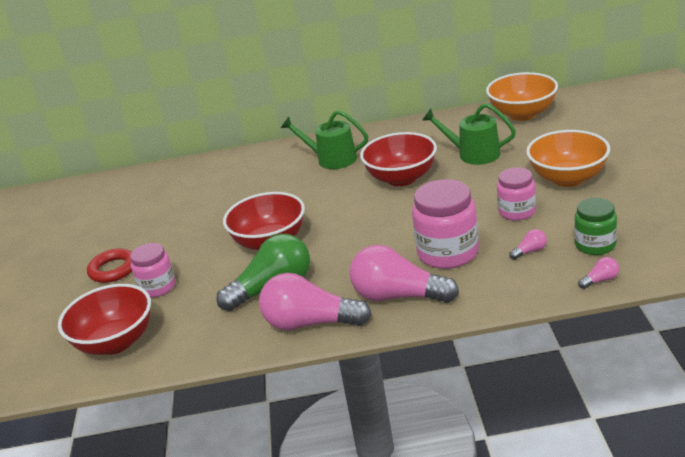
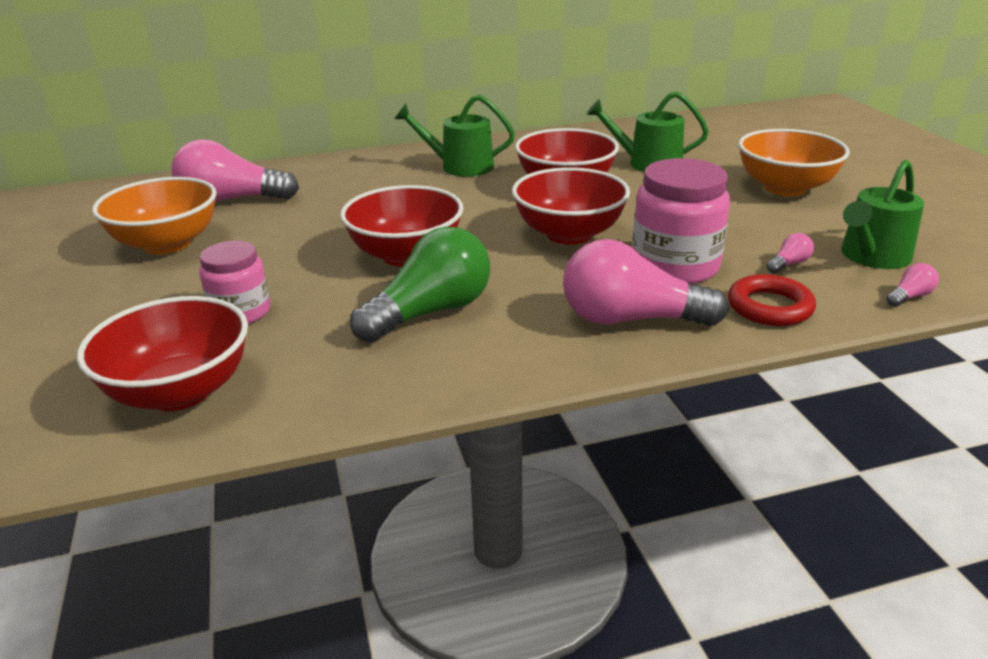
camera: 15 degrees left, 0 degrees up
(113, 269) = (162, 290): red ring -> red ring (769, 307)
(310, 323) = (509, 357): pink light bulb -> pink light bulb (232, 200)
(386, 224) = (569, 234): none -> red bowl
(517, 211) = (742, 221): pink jar -> none
(522, 114) = (686, 128): orange bowl -> orange bowl (167, 244)
(595, 245) = (872, 257): green jar -> green watering can

